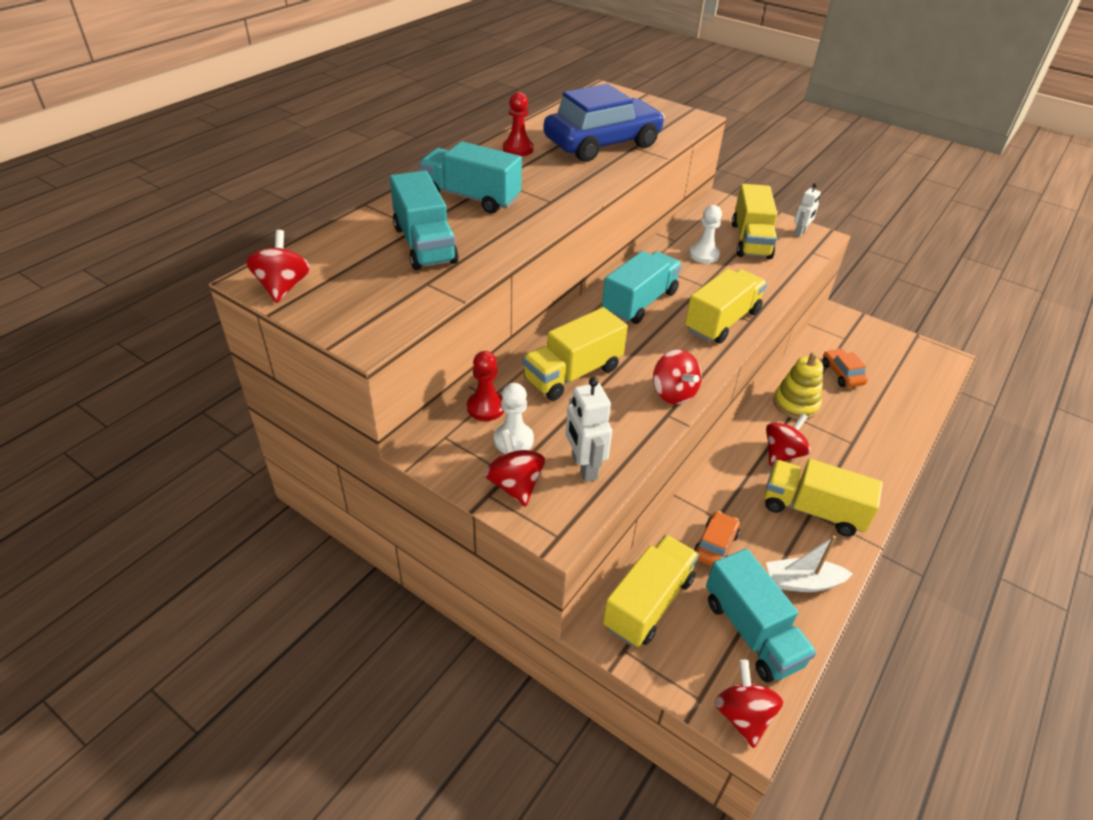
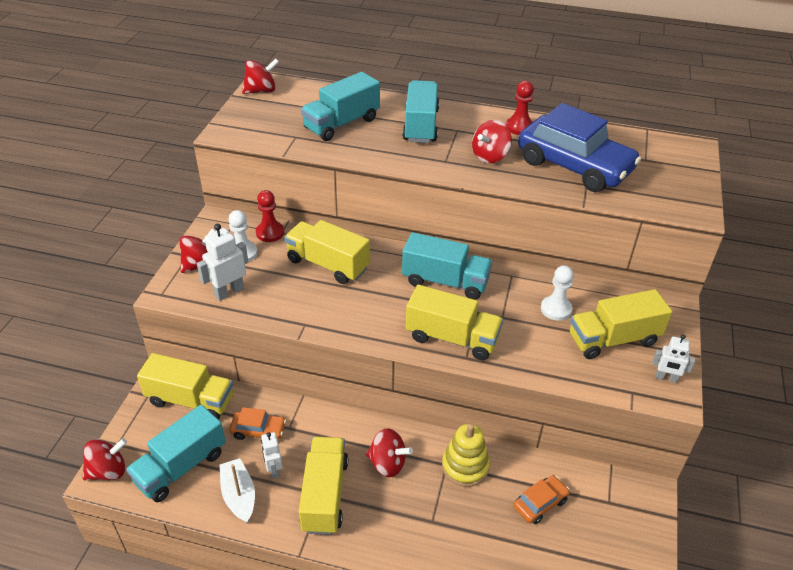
camera: 70 degrees right, 0 degrees up
(673, 393) = (332, 323): red spinning top -> red spinning top (490, 156)
(773, 544) = (274, 469): none -> white robot

